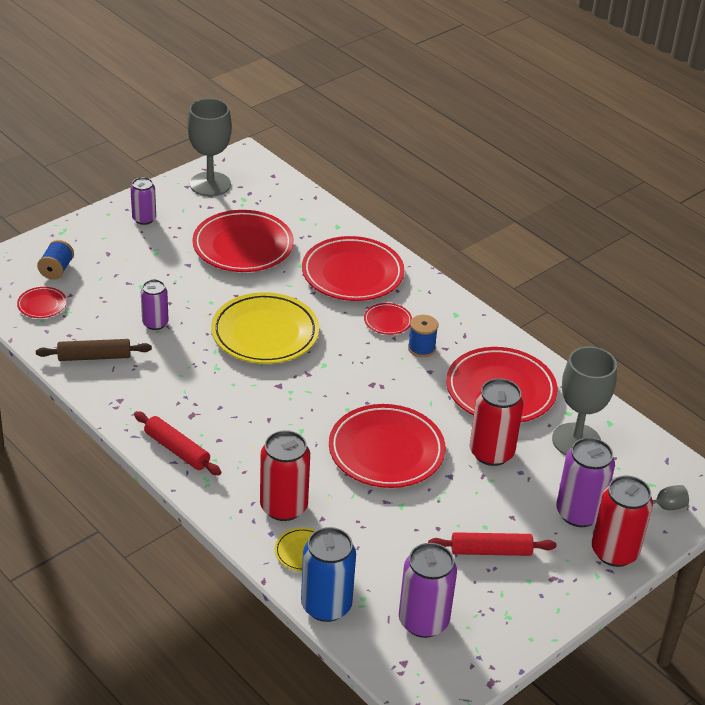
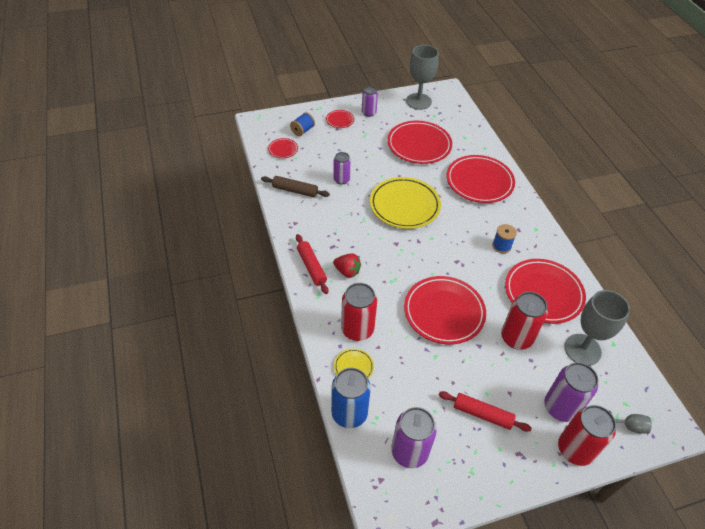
camera: 25 degrees right, 10 degrees up
(230, 440) = (347, 271): none -> red strawberry
(387, 321) = (487, 220): red plate -> red plate (340, 120)

